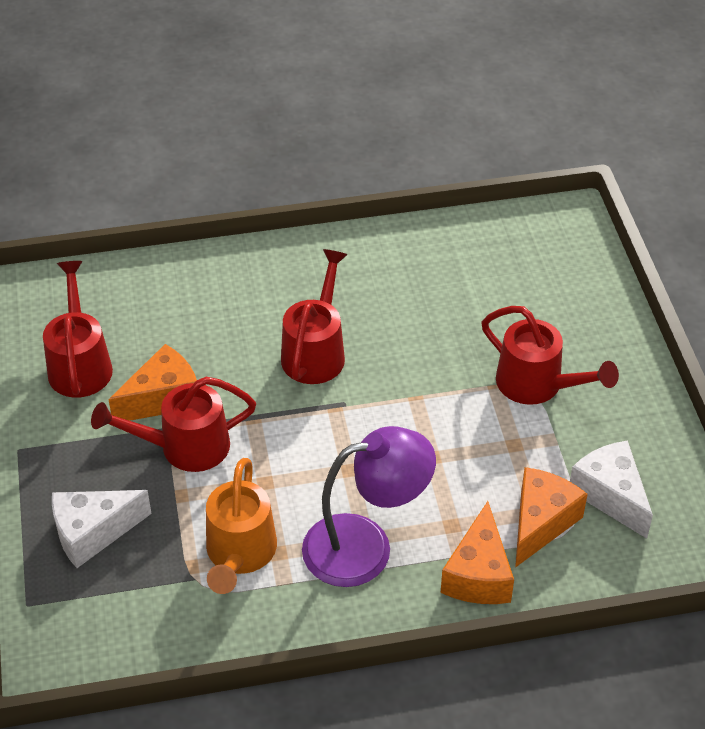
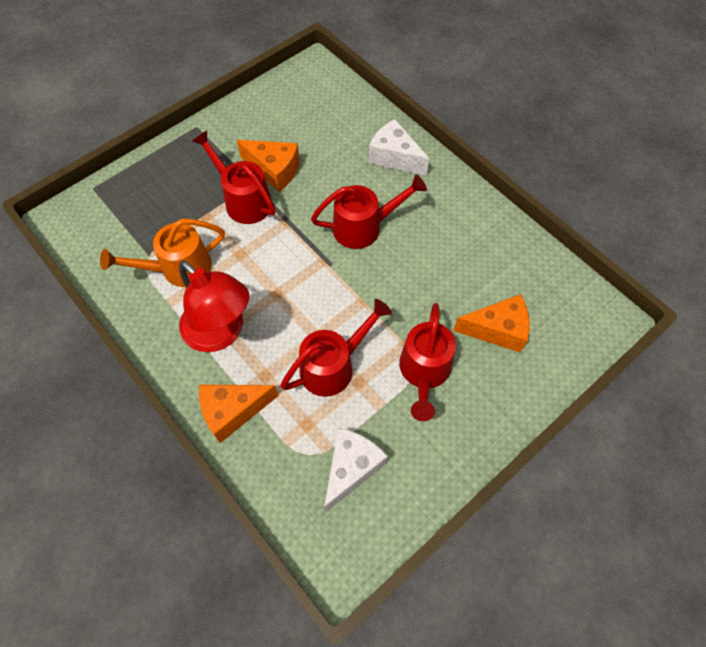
camera: 60 degrees right, 15 degrees up
(80, 363) = (275, 119): red watering can -> red watering can (334, 366)
(93, 533) = (156, 191): white cheese -> white cheese (394, 157)
(365, 546) = (221, 333): purple lamp -> red lamp
(540, 522) = (299, 431): orange cheese -> orange cheese (497, 330)

